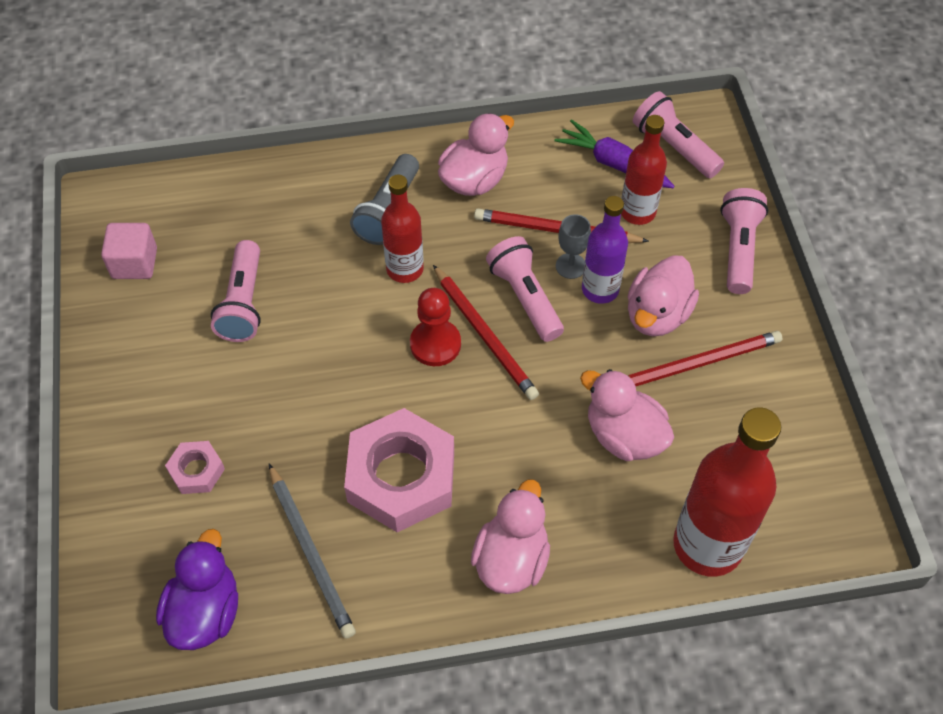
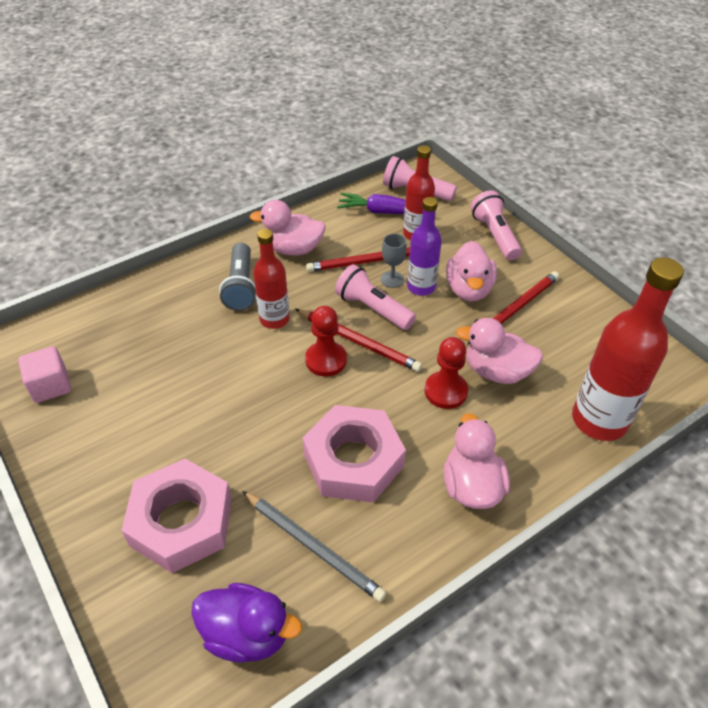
camera: 25 degrees left, 10 degrees down
(196, 471) = (181, 522): pink nut -> pink nut, size x2.12
(205, 612) = (247, 634): purple duck -> purple duck turned 120 degrees clockwise
(243, 303) = (158, 383): pink flashlight -> none
(474, 180) = (293, 249): pink duck -> pink duck turned 105 degrees counterclockwise
(549, 437) = (445, 391): none -> red pawn

